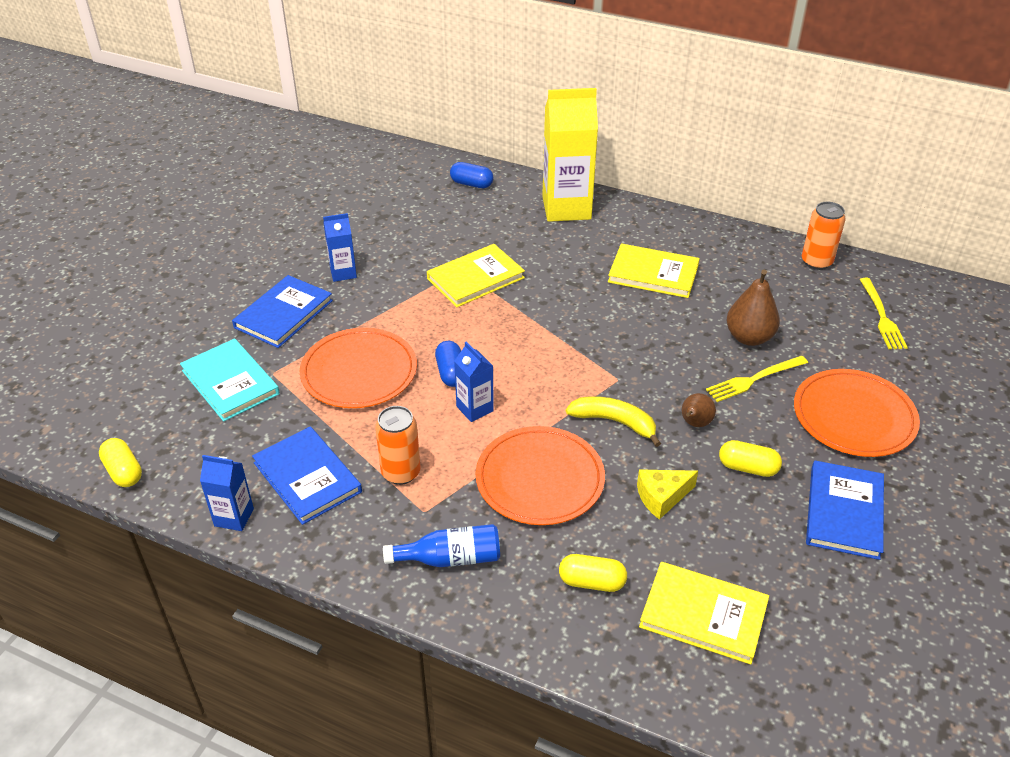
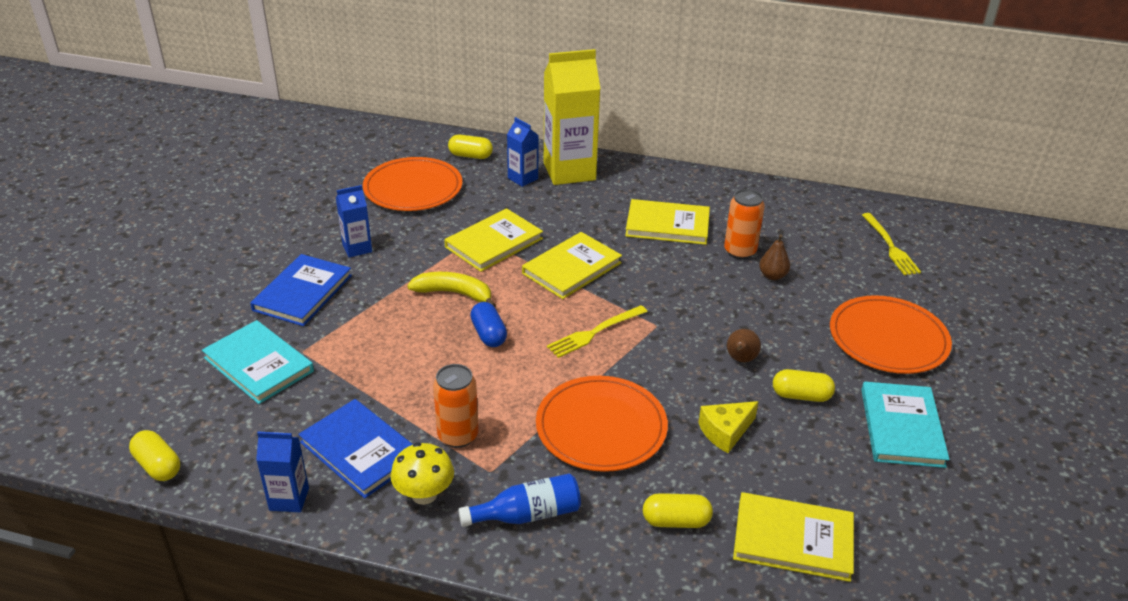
camera: 10 degrees left, 5 degrees down
(358, 527) = (424, 494): none -> yellow mushroom
(359, 372) = (393, 342): orange plate -> orange plate (413, 188)
(471, 184) = (470, 156): blue capsule -> yellow capsule
(474, 409) = (520, 366): blue carton -> blue carton (523, 178)
(546, 311) = (572, 268): none -> yellow book
(614, 422) = (662, 365): yellow banana -> yellow banana (454, 293)
(749, 337) = (772, 276): brown pear -> brown pear, size x0.60
(754, 379) = (786, 313): yellow fork -> yellow fork (595, 332)
(816, 262) = (818, 203): orange can -> orange can (740, 251)
(844, 512) = (902, 427): blue book -> turquoise book

